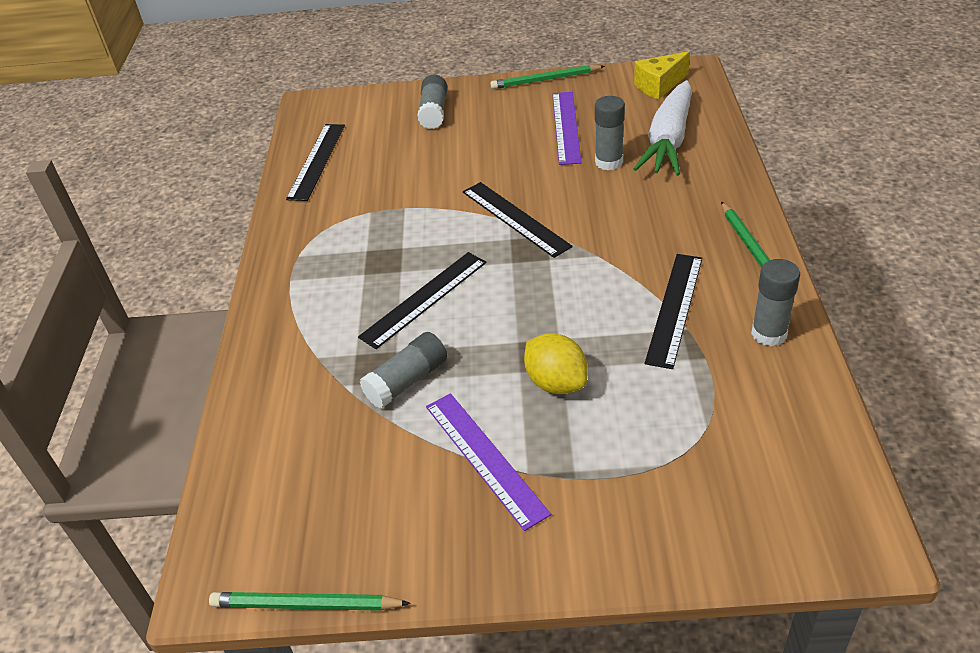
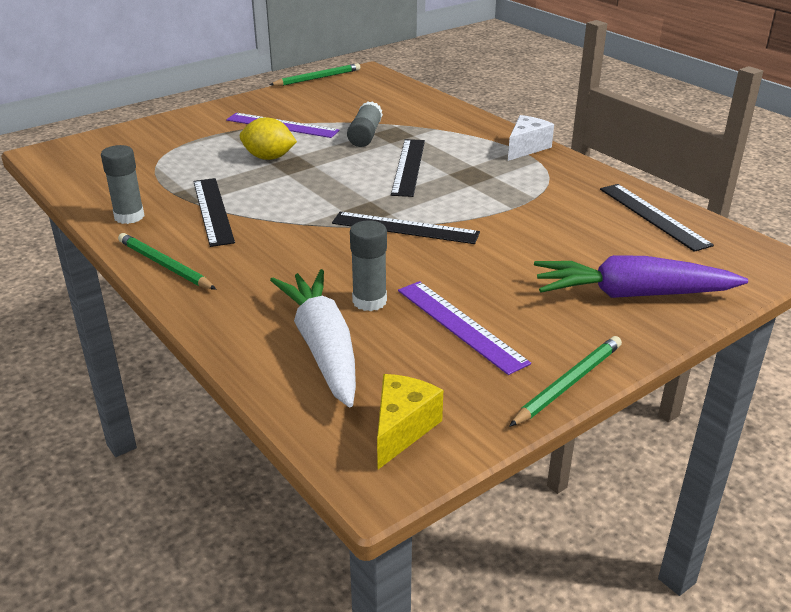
camera: 140 degrees right, 10 degrees down
(279, 280) = (526, 148): none -> white cheese
(434, 112) = (632, 294): grey glue stick -> purple carrot

